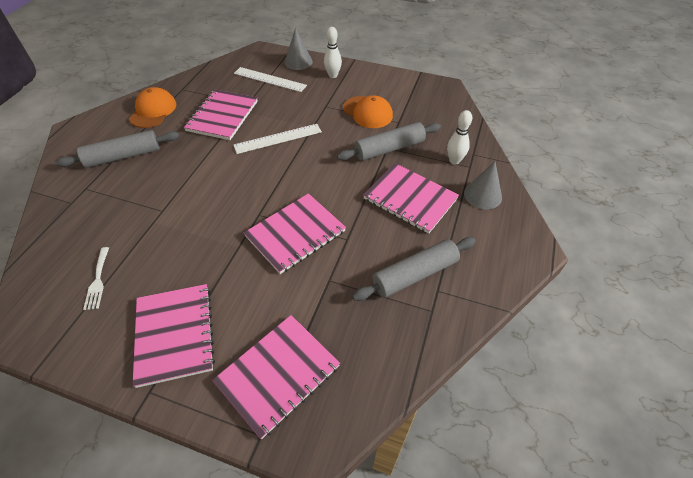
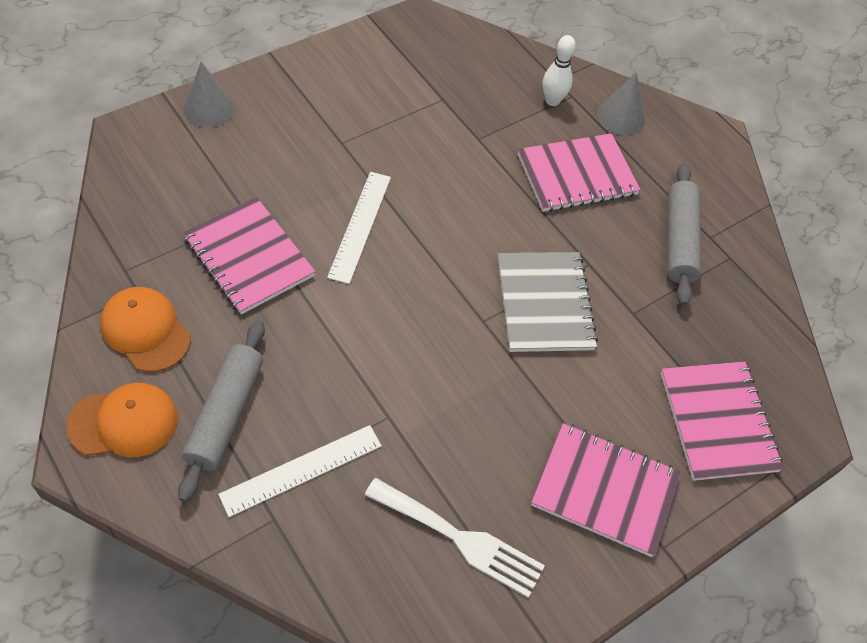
camera: 60 degrees left, 5 degrees up
(98, 281) = (460, 539): white fork -> white fork, size x1.75
(270, 79) = (217, 161): white ruler -> white ruler (301, 469)
(295, 234) = (544, 303): pink notebook -> grey notebook
(333, 75) = (283, 95): white bowling pin -> none
(367, 112) = (397, 113): orange cap -> orange cap (124, 422)
(389, 149) = (482, 138): grey rolling pin -> none

